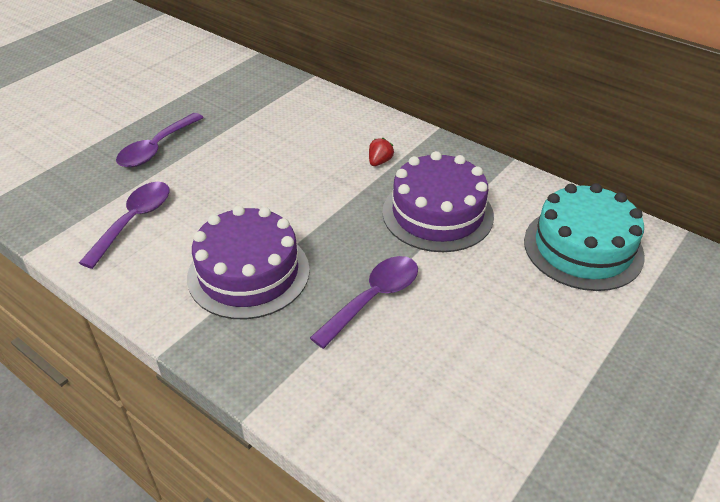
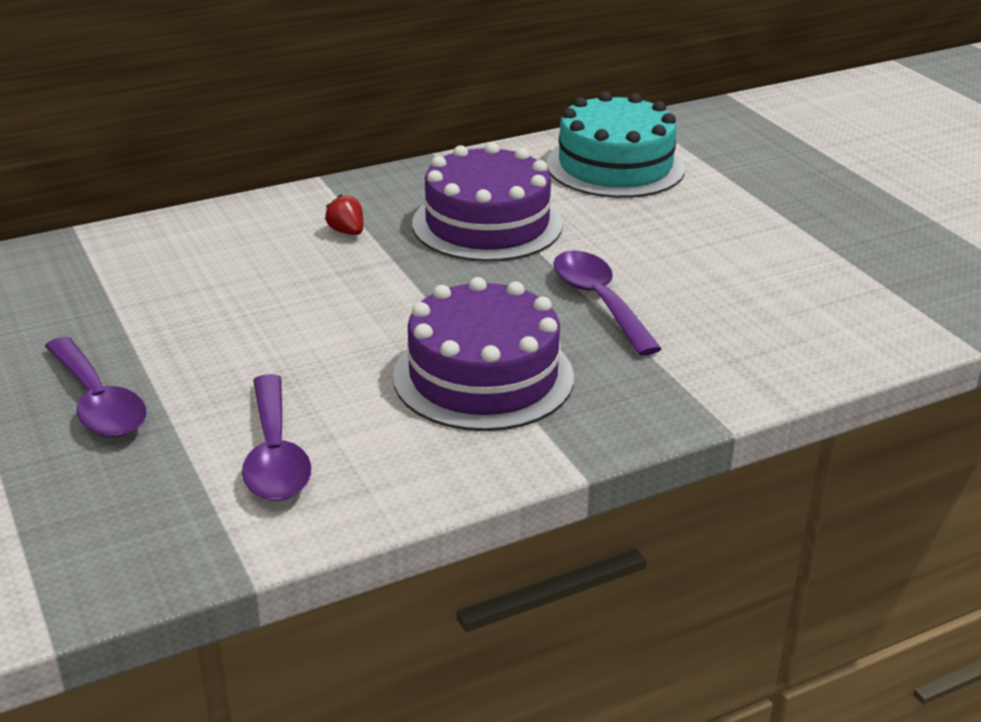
camera: 65 degrees left, 10 degrees down
(134, 221) = (275, 455): purple spoon -> purple spoon turned 150 degrees counterclockwise

